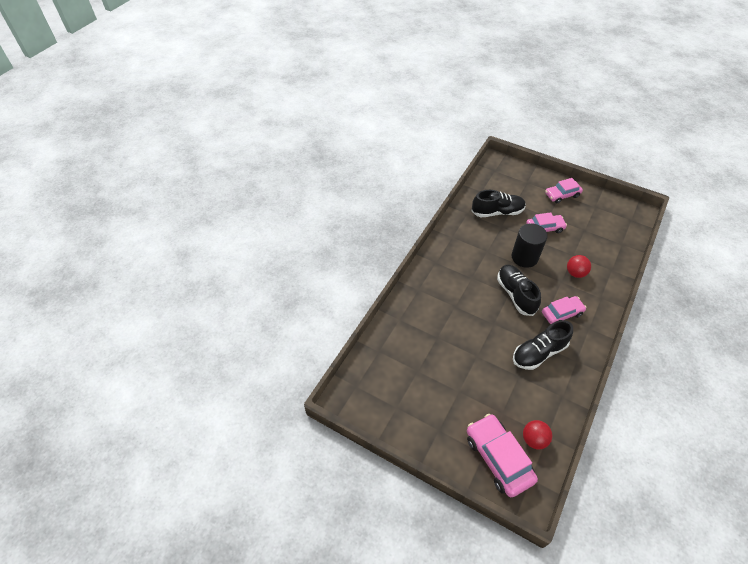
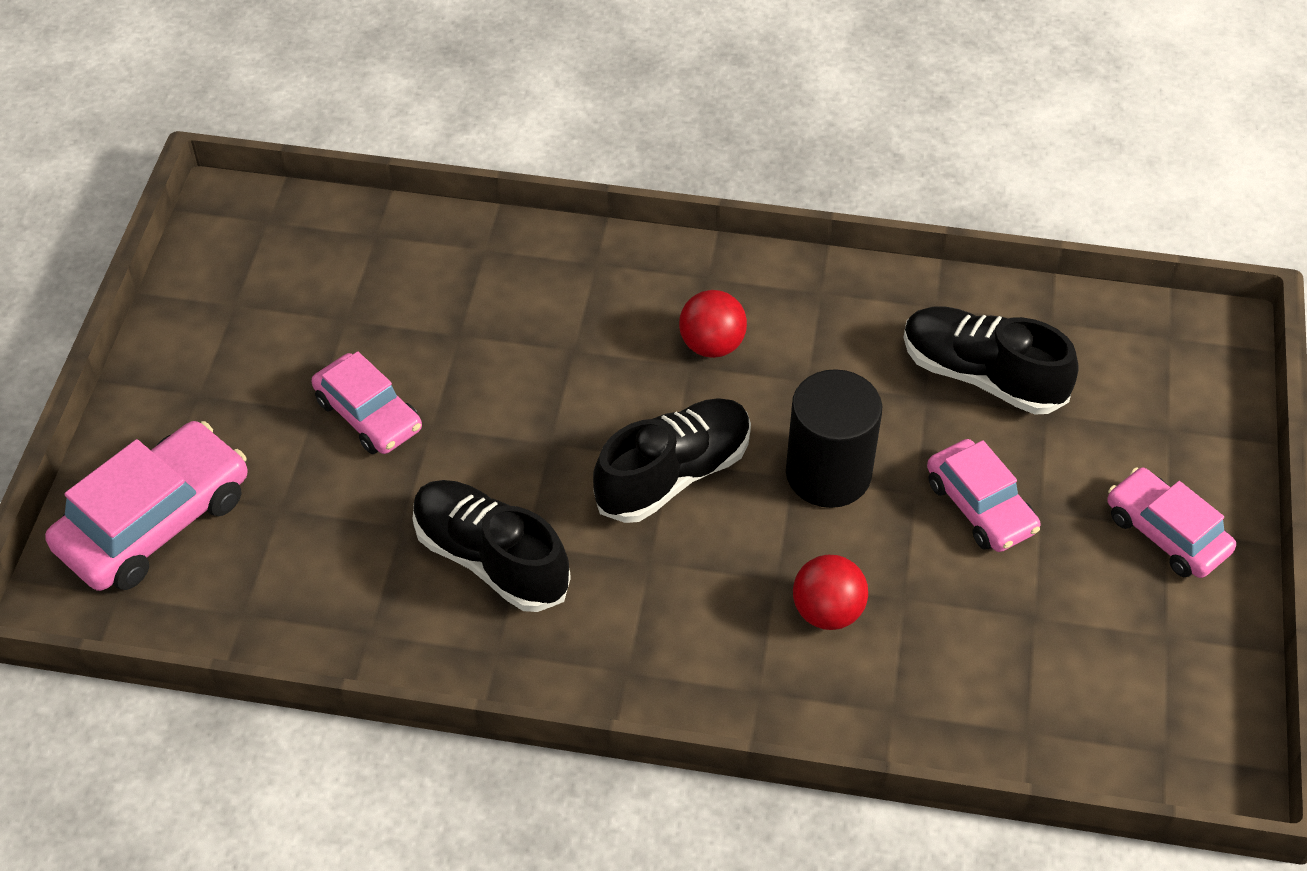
camera: 70 degrees right, 0 degrees up
(497, 212) = (982, 376): black shoe -> black shoe turned 150 degrees clockwise
(534, 439) = (224, 586): red ball -> red ball (712, 345)
(562, 313) = (652, 595): pink car -> pink car (369, 415)

